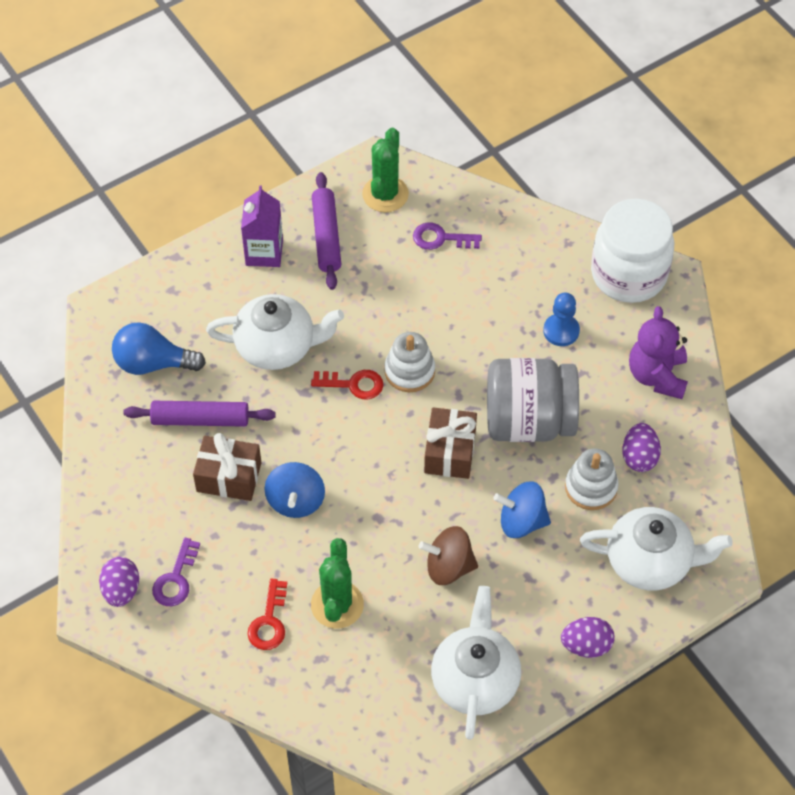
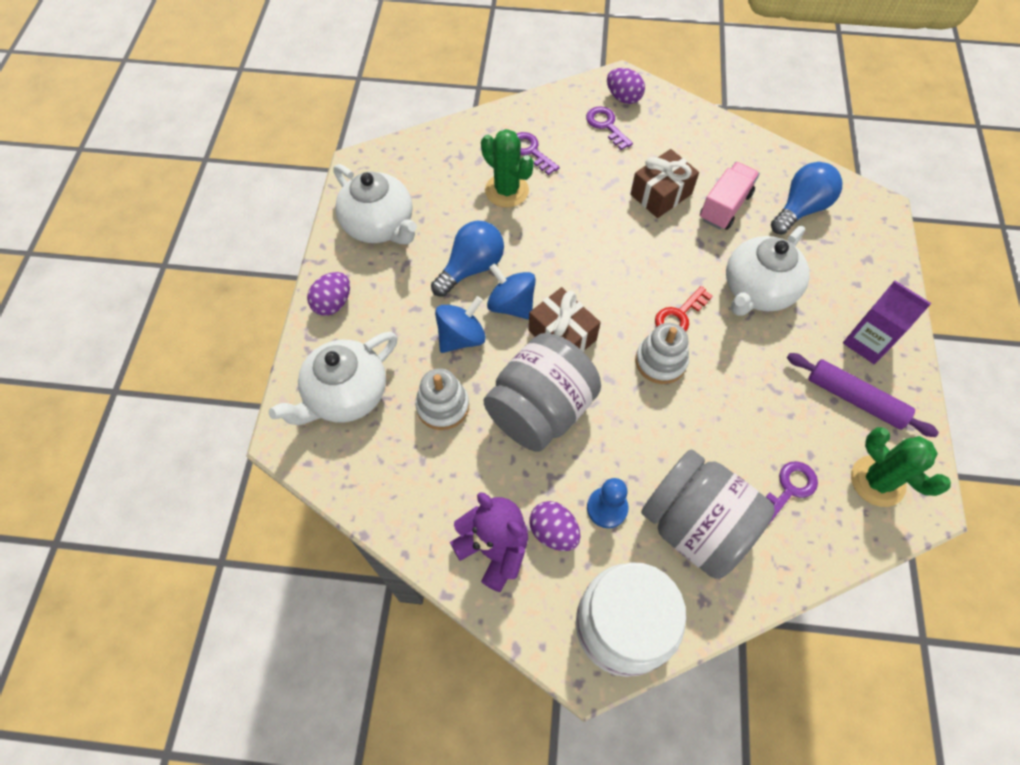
camera: 130 degrees right, 5 degrees up
(200, 419) = (725, 207): purple rolling pin -> pink truck
(269, 622) = (530, 151): red key -> purple key
(296, 501) = (607, 218): blue spinning top -> blue spinning top (511, 305)
(448, 567) = (471, 268): brown spinning top -> blue light bulb
(521, 274) = (695, 525): none -> grey jar
(639, 457) = (434, 464): purple egg -> purple egg (553, 532)

